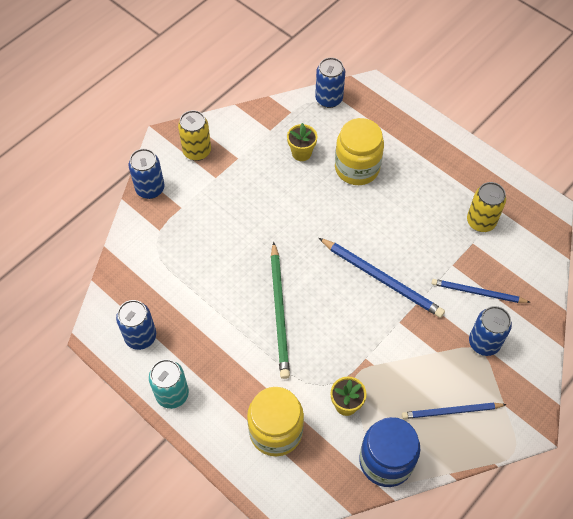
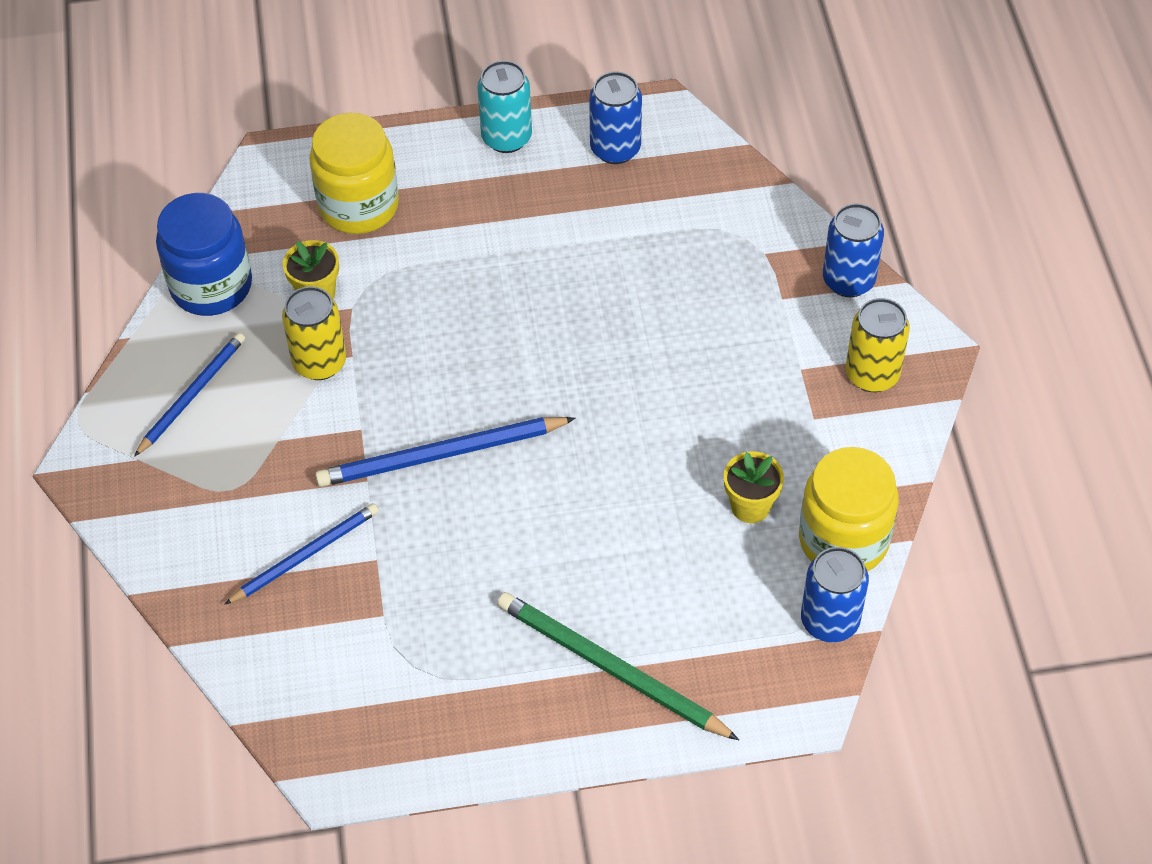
camera: 130 degrees right, 5 degrees down
(279, 312) = (508, 307): green pencil -> green pencil (611, 668)
(357, 168) = (655, 561): yellow jar -> yellow jar (843, 540)
(481, 221) = (405, 655): yellow can -> yellow can (319, 362)
(484, 343) = (233, 503): blue can -> none

